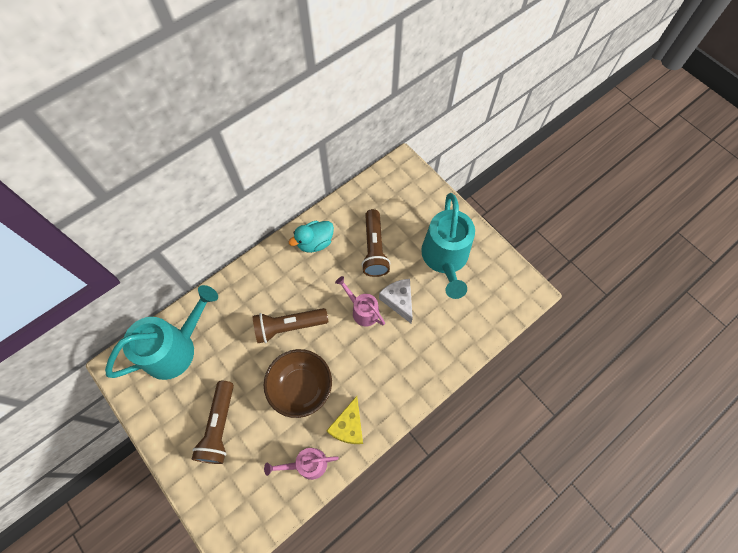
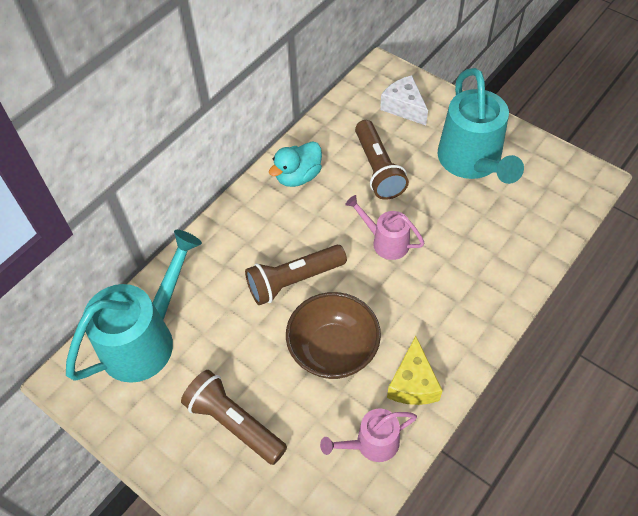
camera: 10 degrees left, 10 degrees down
(219, 426) = (234, 423): brown flashlight -> brown flashlight turned 135 degrees clockwise
(398, 301) = (429, 221): white cheese -> white cheese (404, 107)

